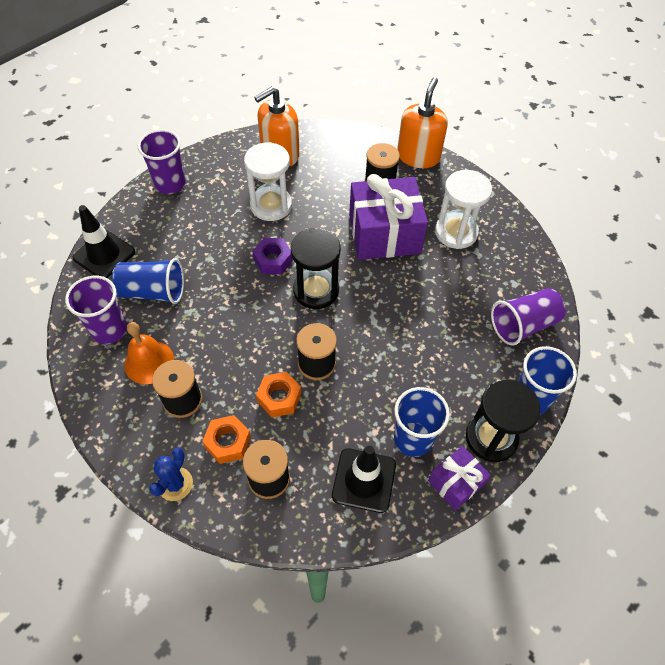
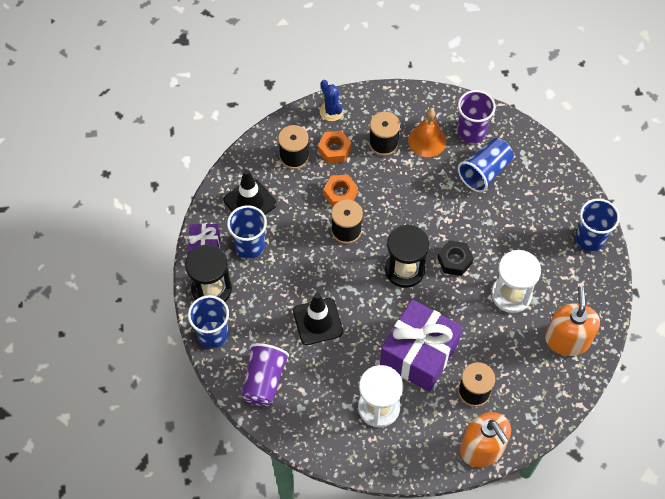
camera: 130 degrees right, 5 degrees up
(104, 255) = (544, 160): black traffic cone -> black traffic cone (318, 321)
(170, 184) = (589, 239): purple cup -> blue cup
(273, 260) = (454, 261): purple nut -> black nut

